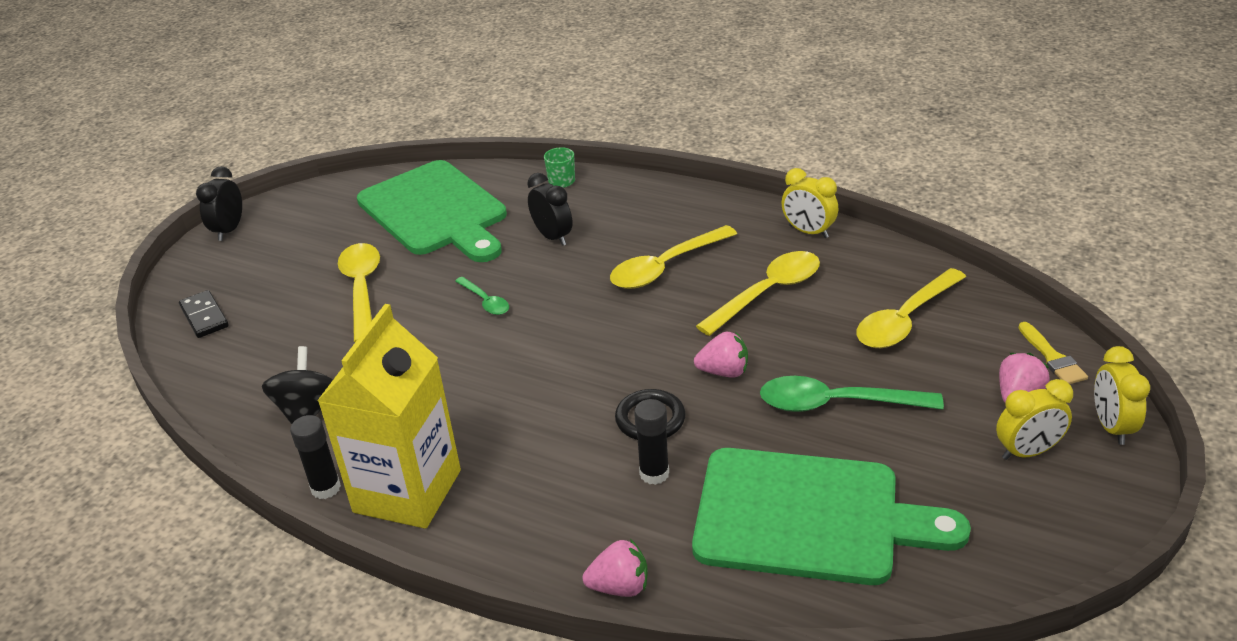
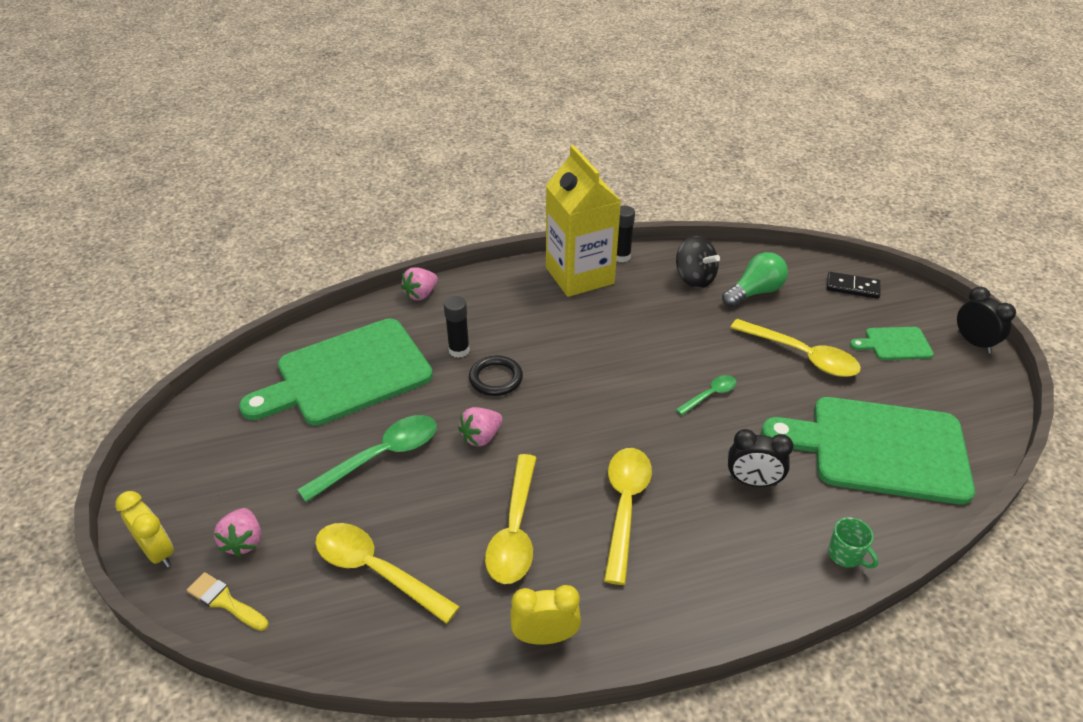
camera: 135 degrees right, 5 degrees up
(280, 259) = (895, 344): none -> green cutting board
(286, 362) = (754, 292): none -> green light bulb
(485, 301) = (710, 395): green spoon -> green spoon turned 135 degrees clockwise
(905, 319) = (376, 570): yellow spoon -> yellow spoon turned 60 degrees counterclockwise
(1027, 452) = (220, 493): yellow clock -> none

